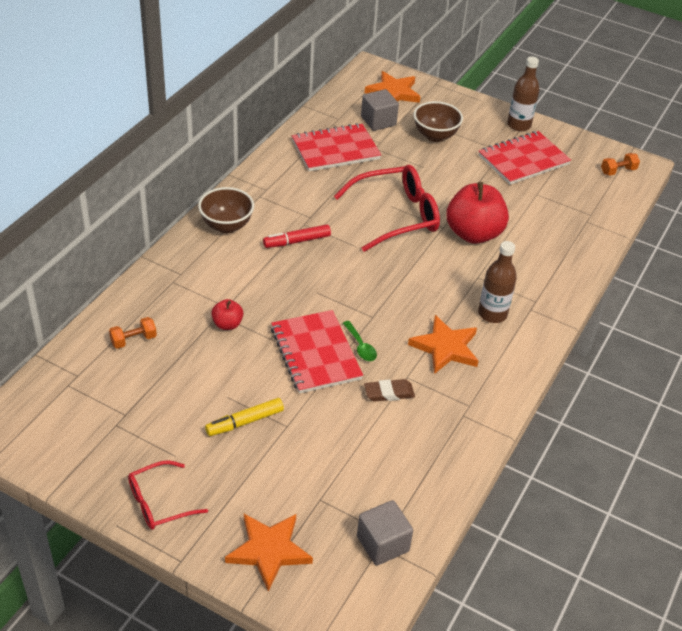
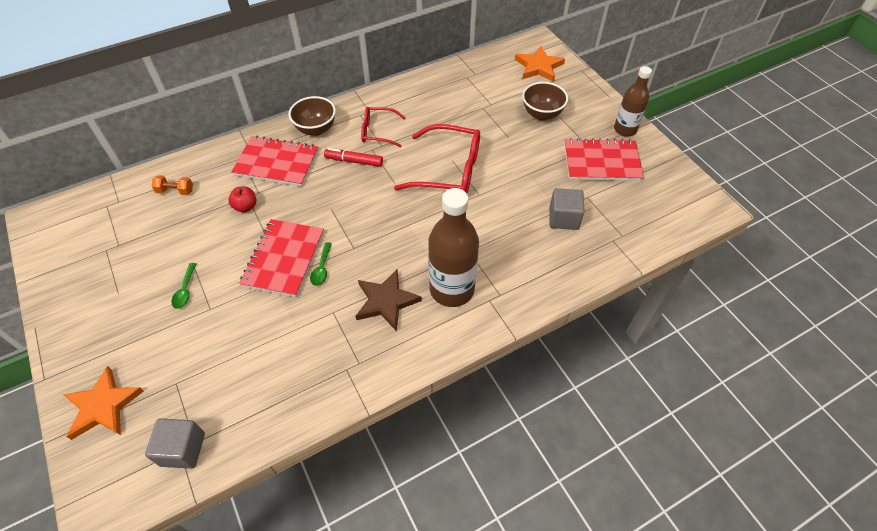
camera: 35 degrees right, 10 degrees up
(159, 502) = (74, 325): red glasses -> red glasses (378, 131)
(245, 422) = (185, 290): yellow marker -> green spoon
(335, 150) = (450, 98): red notebook -> red notebook (277, 163)
(378, 121) = (505, 86): grey cube -> grey cube (563, 218)
(389, 393) = (307, 319): brown eraser -> none
(445, 347) = (386, 301): orange star -> brown star
(473, 234) = (499, 211): red apple -> none
(492, 314) = (452, 289): brown bottle -> brown bottle, size x1.60
(618, 171) = (685, 205): orange dumbbell -> none

